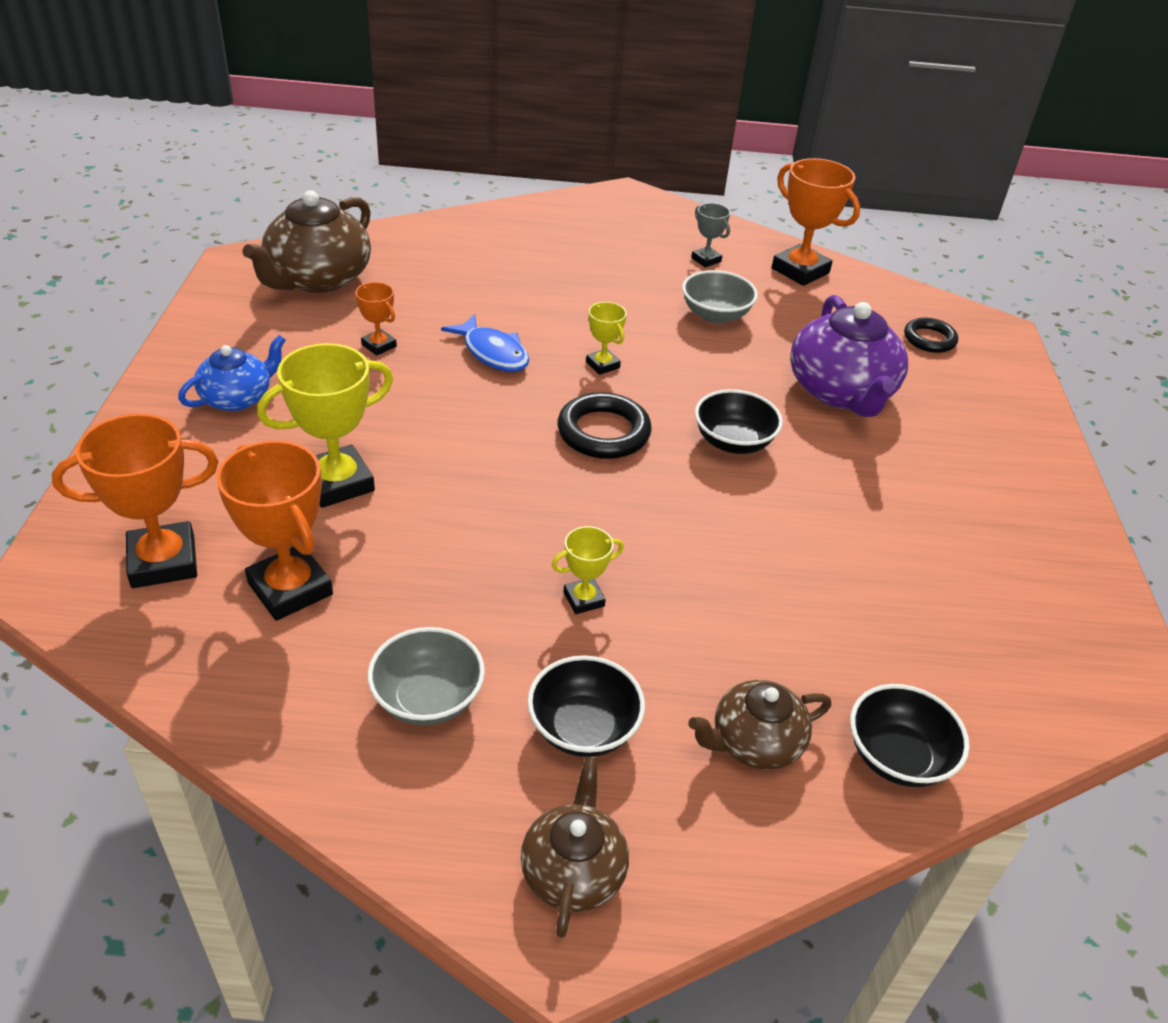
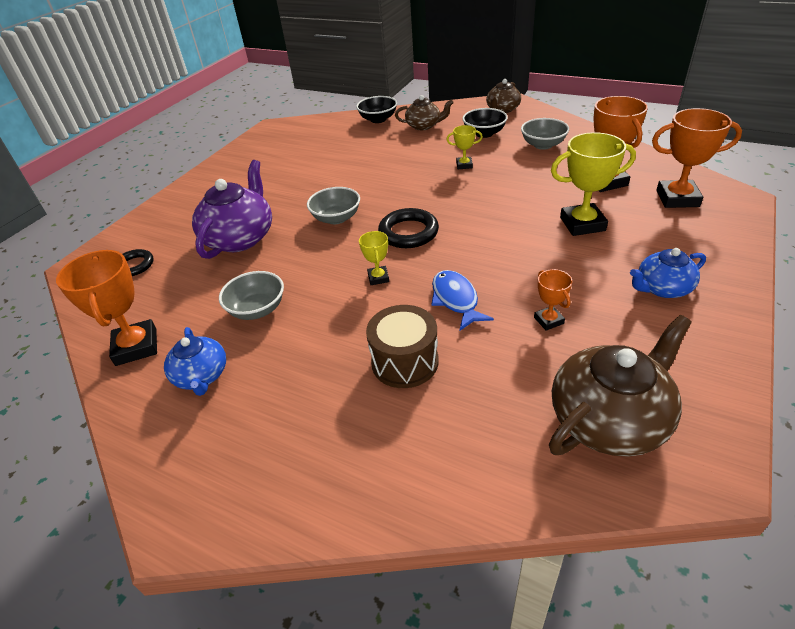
camera: 150 degrees left, 0 degrees up
(520, 293) = (405, 362): none -> brown drum
(706, 260) = (201, 376): grey trophy -> blue teapot
(733, 442) = (336, 218): black bowl -> grey bowl

